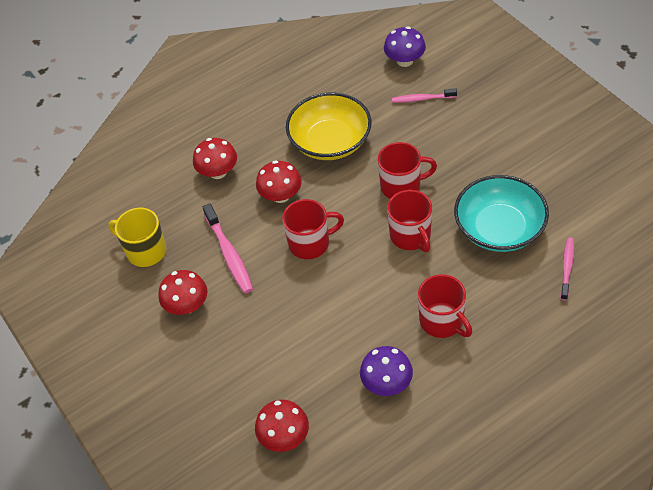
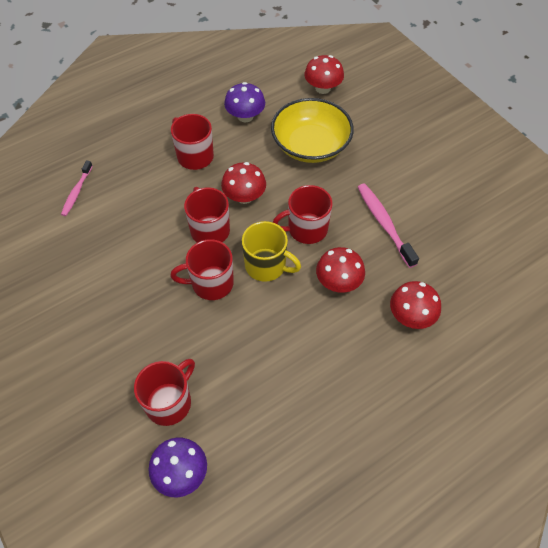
camera: 175 degrees right, 5 degrees up
(145, 251) = (468, 232): yellow mug -> yellow mug (266, 266)
(187, 305) = (415, 180): red mushroom -> red mushroom (244, 196)
(330, 141) = (285, 347): yellow bowl -> yellow bowl (310, 145)
(422, 99) = (169, 402): pink toothbrush -> red mug
(499, 228) = (124, 231): turquoise bowl -> none

